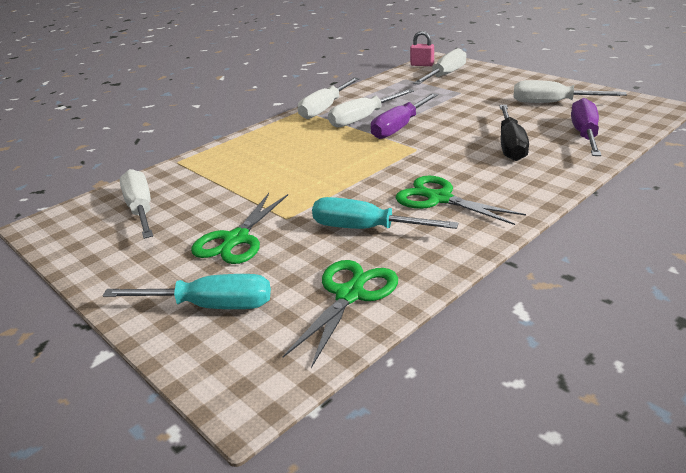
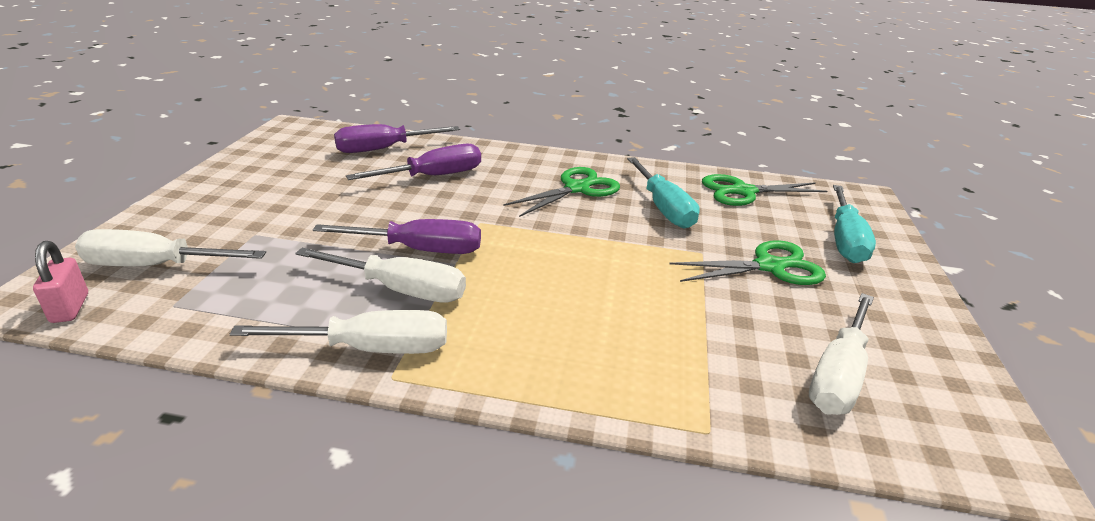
camera: 130 degrees left, 0 degrees up
(210, 306) = (845, 240): turquoise screwdriver -> turquoise screwdriver turned 135 degrees counterclockwise
(439, 199) = (577, 188): green scissors -> green scissors turned 135 degrees counterclockwise
(510, 145) = (433, 176): black screwdriver -> purple screwdriver
(553, 103) = (291, 171): white screwdriver -> none

